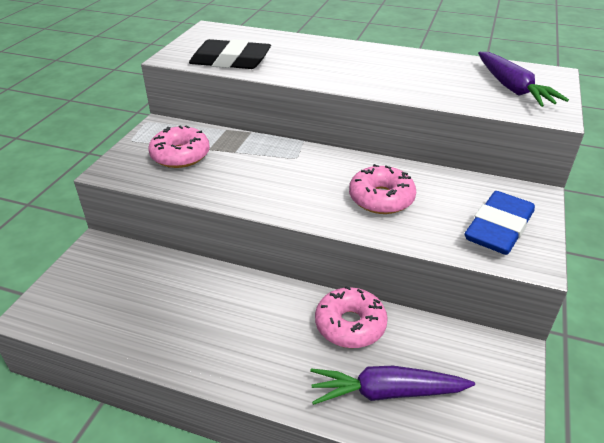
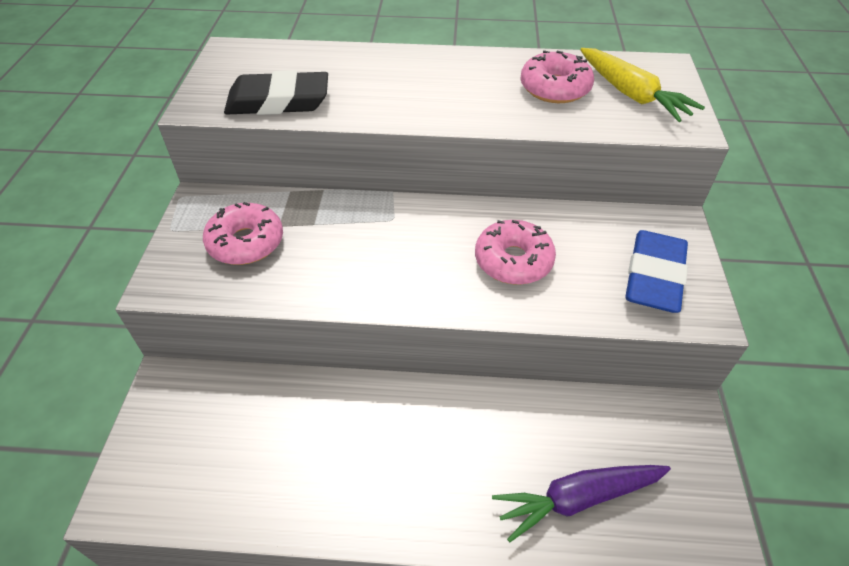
camera: 15 degrees left, 10 degrees up
(350, 325) = (511, 421): pink donut -> pink donut (555, 88)
(512, 88) = (631, 94): purple carrot -> yellow carrot

